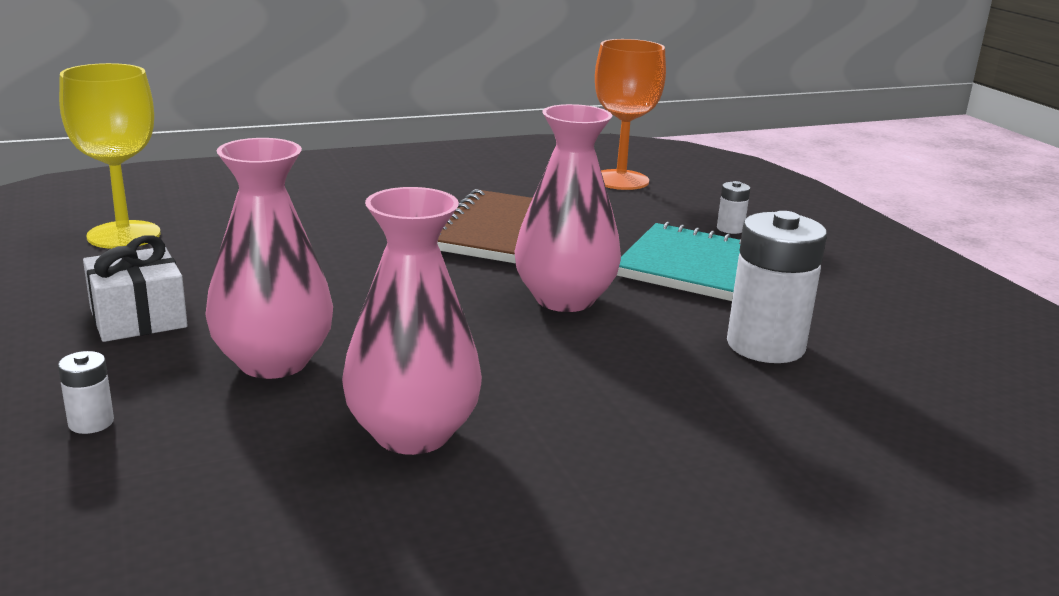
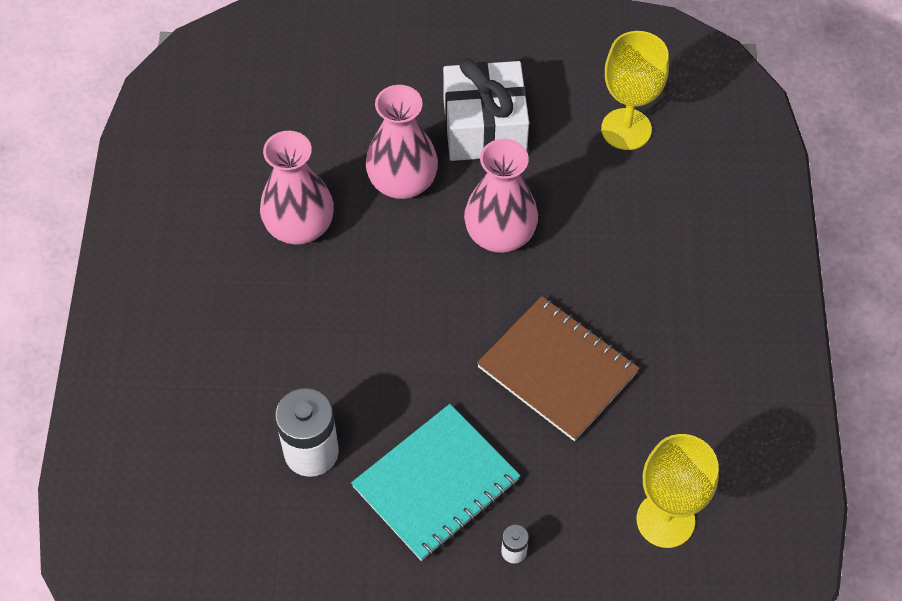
camera: 115 degrees right, 35 degrees up
(91, 422) = (370, 101): white battery -> none
(138, 318) = (484, 127): white gift -> white gift, size x1.57
(564, 299) = (425, 360): pink vase -> pink vase (500, 234)
(620, 180) = (665, 520): orange goblet -> yellow goblet

